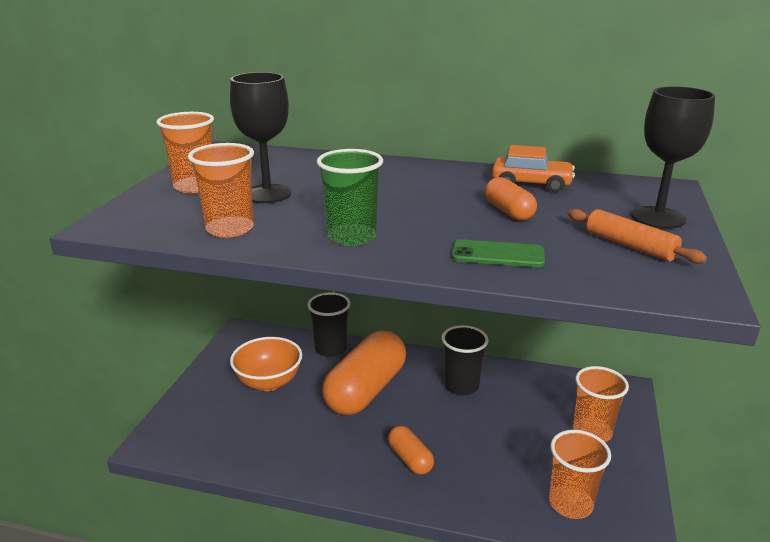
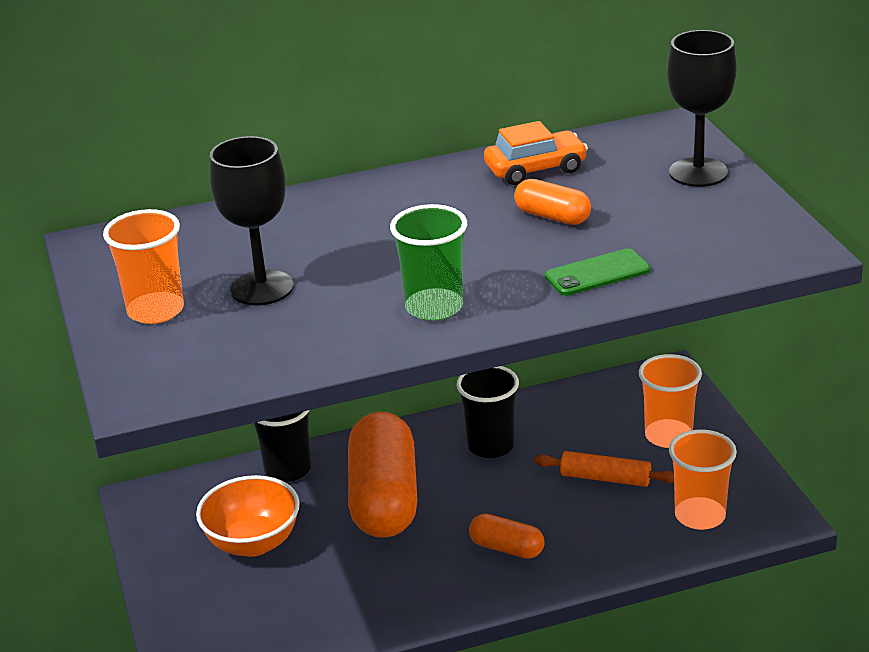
camera: 30 degrees left, 5 degrees up
(230, 229) = (291, 347): orange cup -> none
(630, 246) = (702, 218): orange rolling pin -> orange rolling pin (605, 478)

